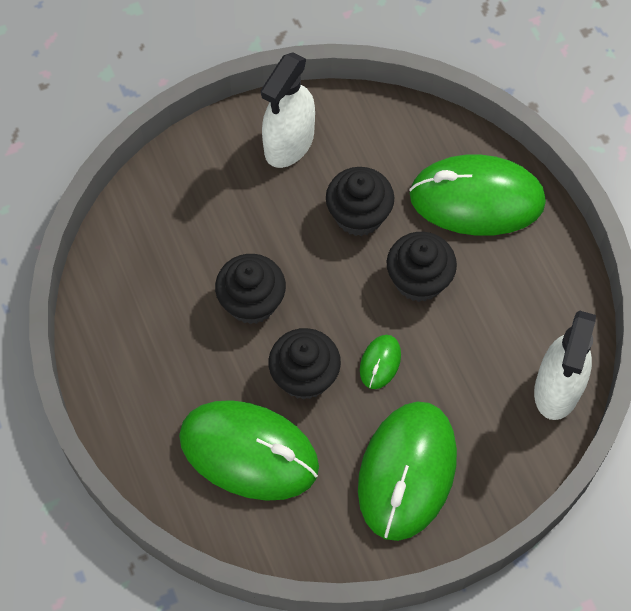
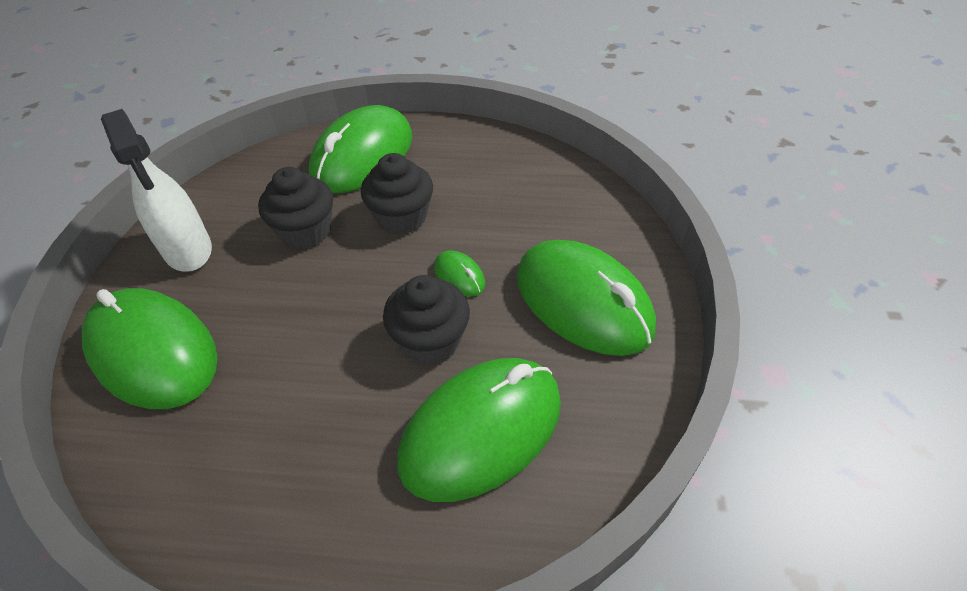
camera: 60 degrees left, 15 degrees down
(191, 196) = (153, 352): none -> green mouse
(252, 302) = (315, 350): black cupcake -> none
(557, 389) = (563, 176): white spray bottle -> none

